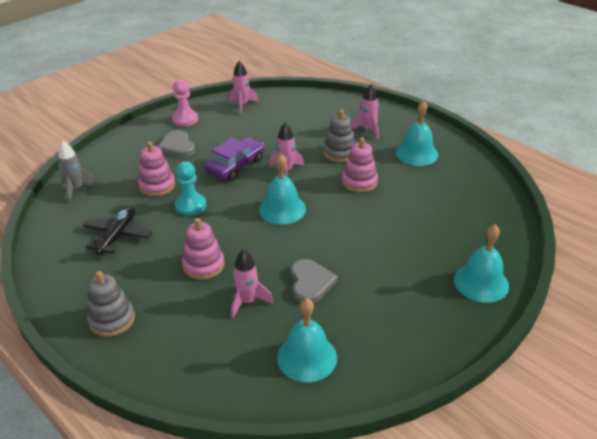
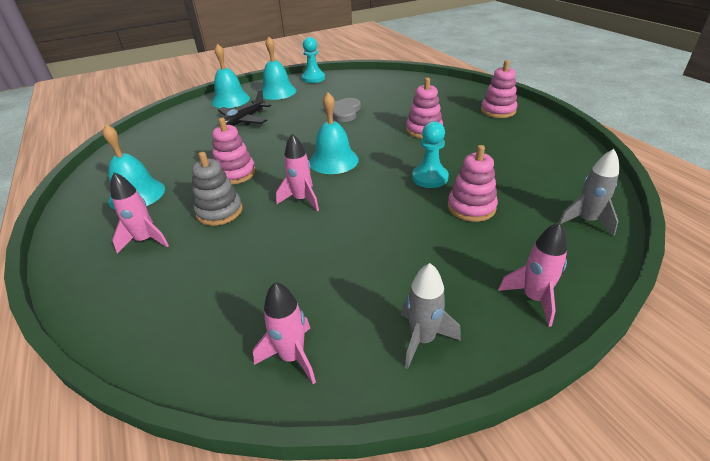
camera: 160 degrees left, 0 degrees up
(112, 319) = (498, 111): grey stacking toy -> pink stacking toy
(117, 235) = (509, 161): black plane -> black plane (244, 120)
(177, 146) = (441, 269): grey heart -> none
(185, 119) = (422, 339): pink pawn -> grey rocket
(236, 166) = (361, 217): purple car -> none
(248, 302) = (394, 108): pink rocket -> pink rocket (533, 298)
(307, 357) = (368, 85): turquoise bell -> turquoise bell (277, 92)
(410, 365) = (313, 78): none -> turquoise pawn

